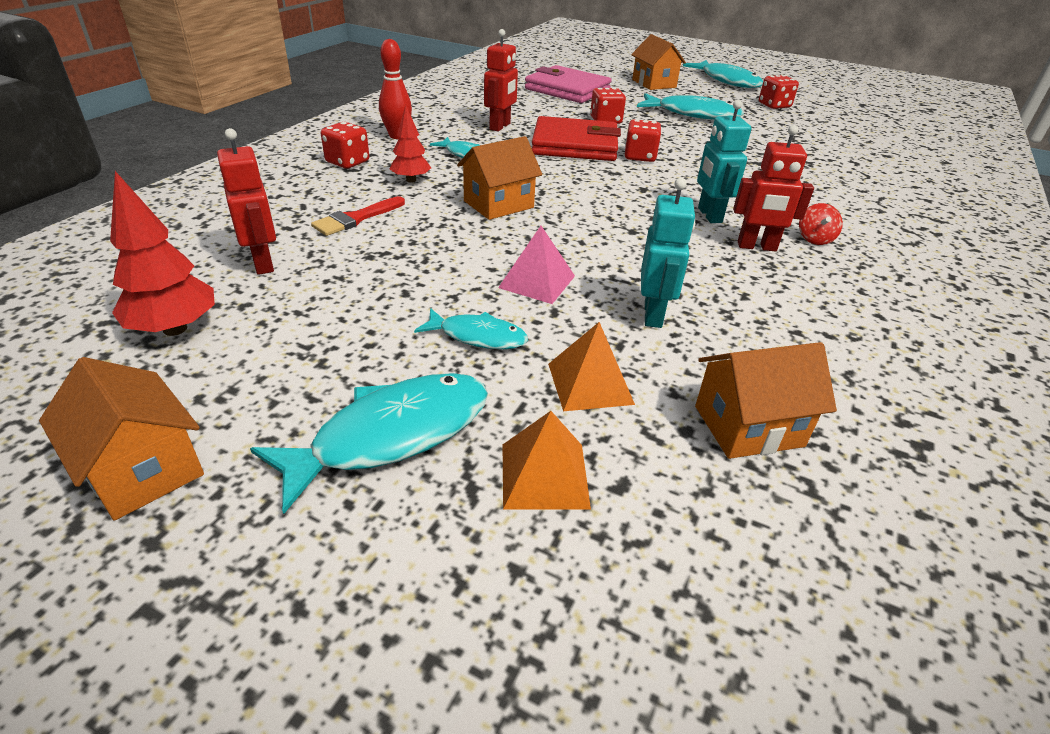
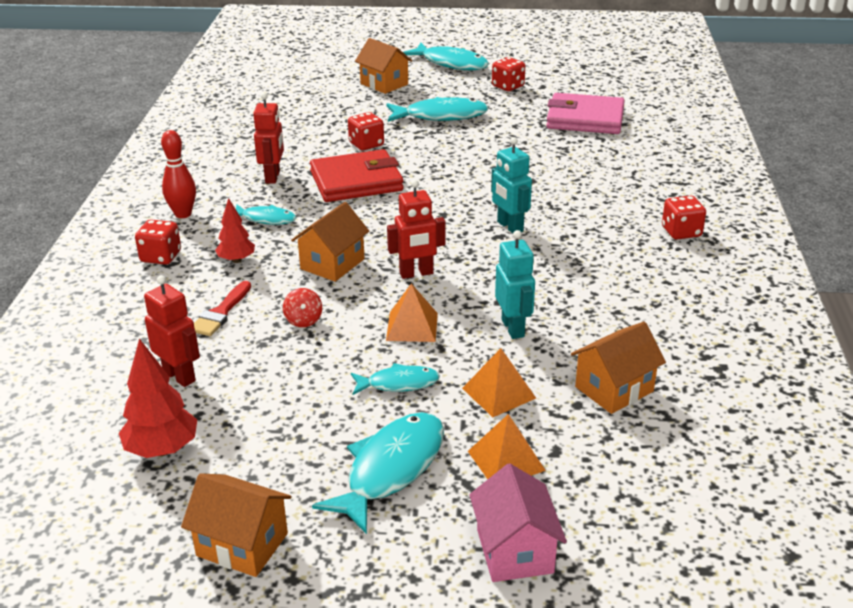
camera: 20 degrees left, 5 degrees down
(469, 624) = (514, 551): none -> pink house
(537, 281) = (412, 326): pink pyramid -> orange pyramid
(567, 90) = (306, 113): pink wallet -> pink wallet (585, 119)
(640, 156) = (421, 179): red dice -> red dice (681, 232)
(756, 247) = (559, 247): red robot -> red robot (416, 273)
(814, 239) = (598, 227): red spinning top -> red spinning top (303, 320)

